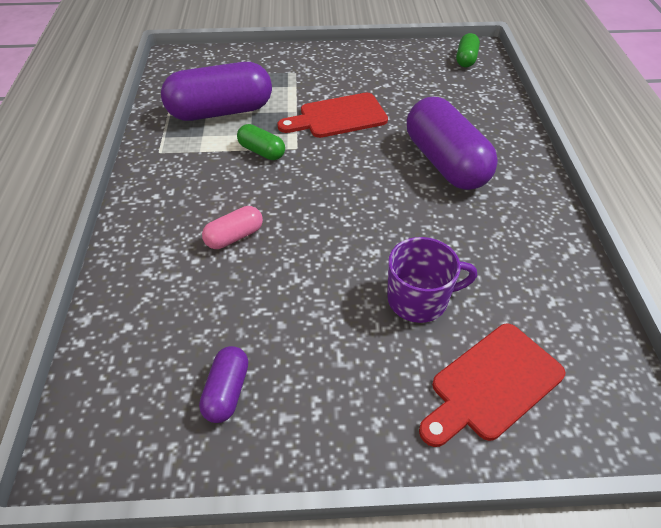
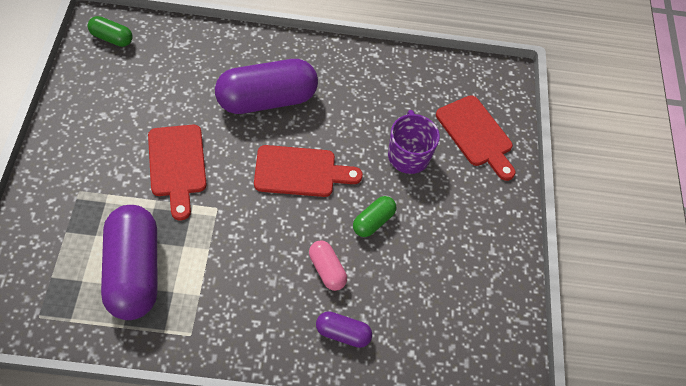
camera: 90 degrees left, 10 degrees up
(226, 391) = (472, 284): purple capsule -> purple capsule (342, 333)
(261, 151) = (215, 238): green capsule -> green capsule (373, 221)
(358, 200) = (300, 172): none -> red cutting board

